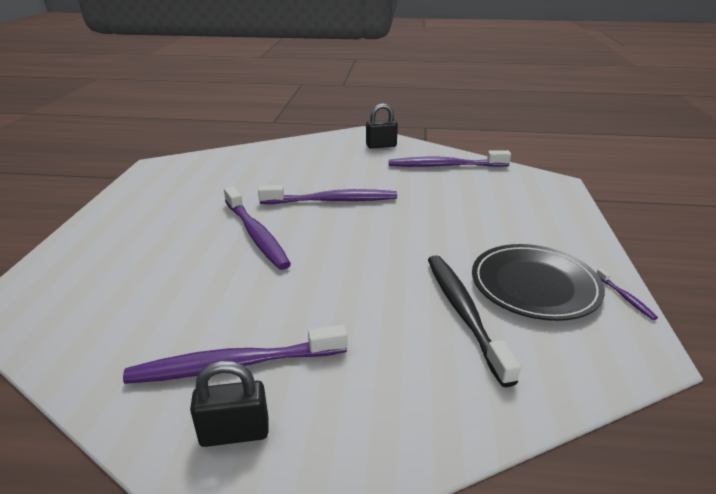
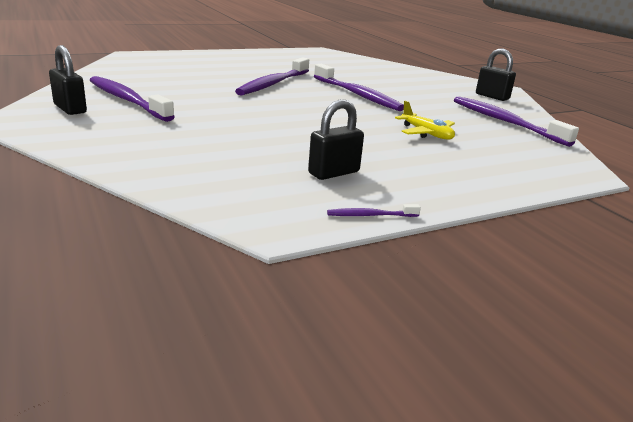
camera: 55 degrees right, 5 degrees down
(457, 208) = (426, 133): none -> yellow plane
(463, 313) = (253, 150): black toothbrush -> none
(534, 285) = (333, 173): black plate -> black padlock
(625, 298) = (370, 215): purple toothbrush -> purple toothbrush turned 45 degrees clockwise

